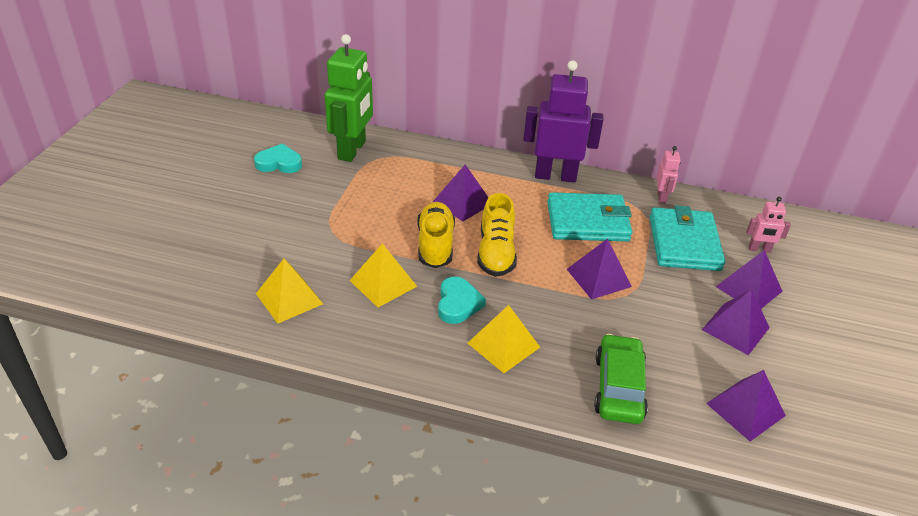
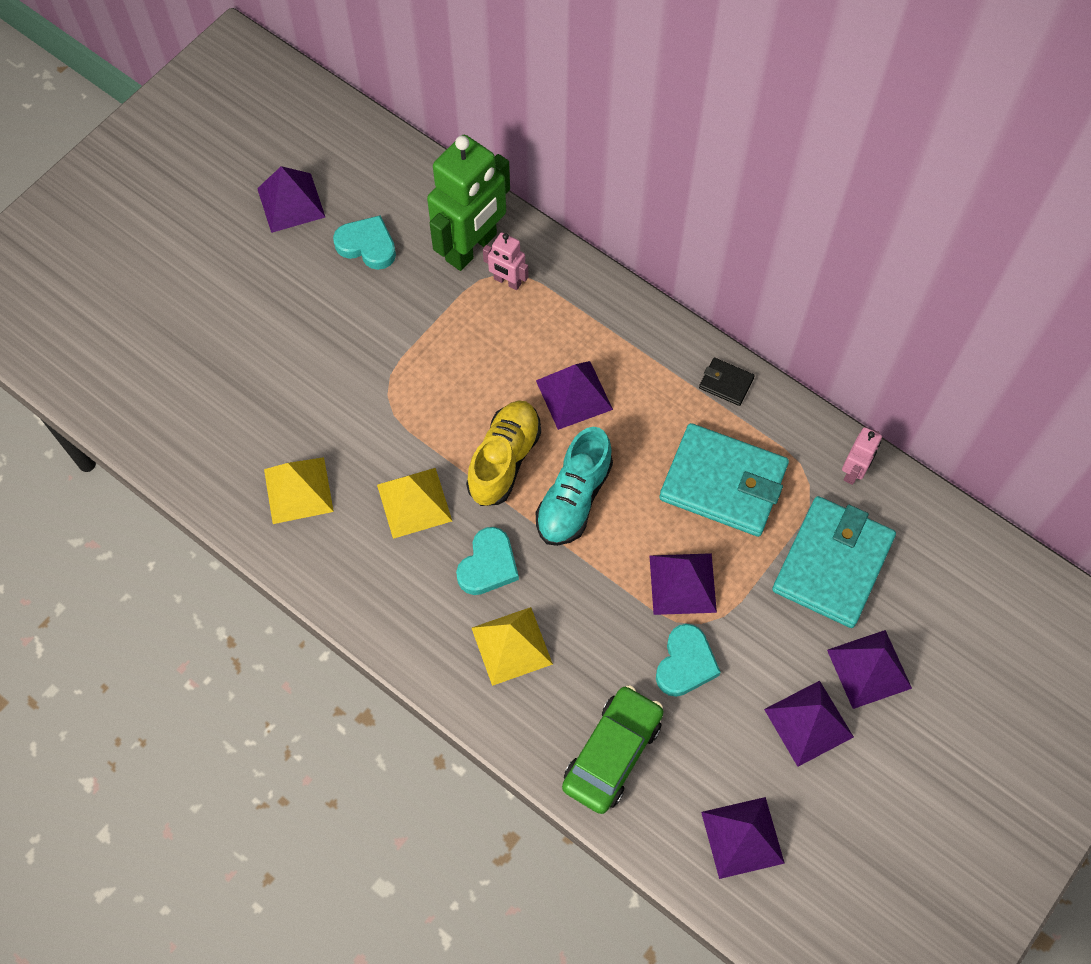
camera: 25 degrees right, 25 degrees up
(213, 154) = (291, 202): none -> purple pyramid
(496, 253) = (573, 499): yellow shoe -> turquoise shoe
(555, 176) = (726, 383): purple robot -> black wallet
(631, 320) = (685, 663): none -> turquoise heart
(759, 249) = (930, 609): pink robot -> pink robot (507, 281)

